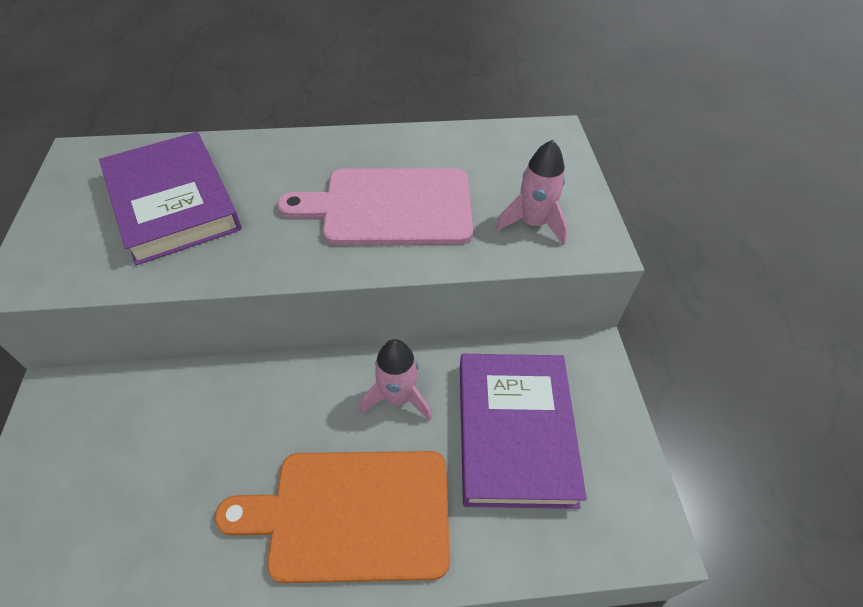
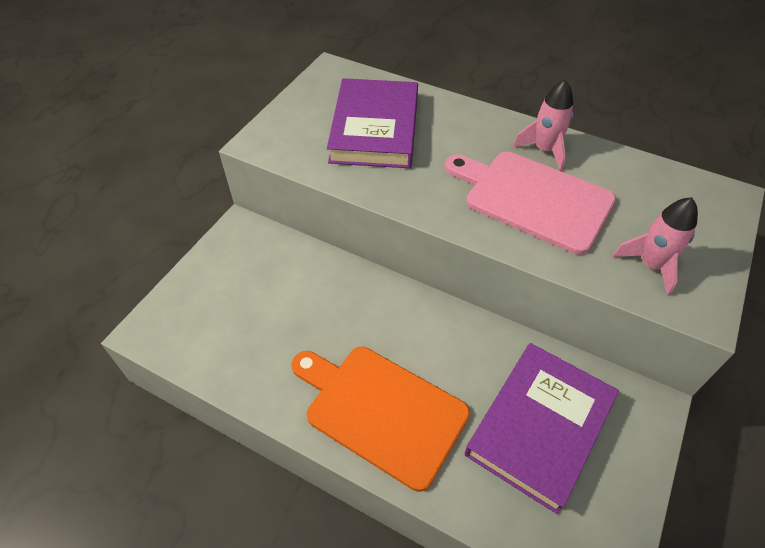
camera: 35 degrees right, 0 degrees up
(397, 397) = (461, 350): pink rocket -> pink rocket (544, 150)

